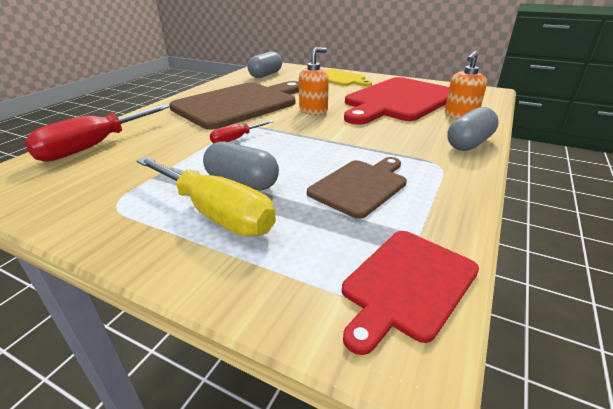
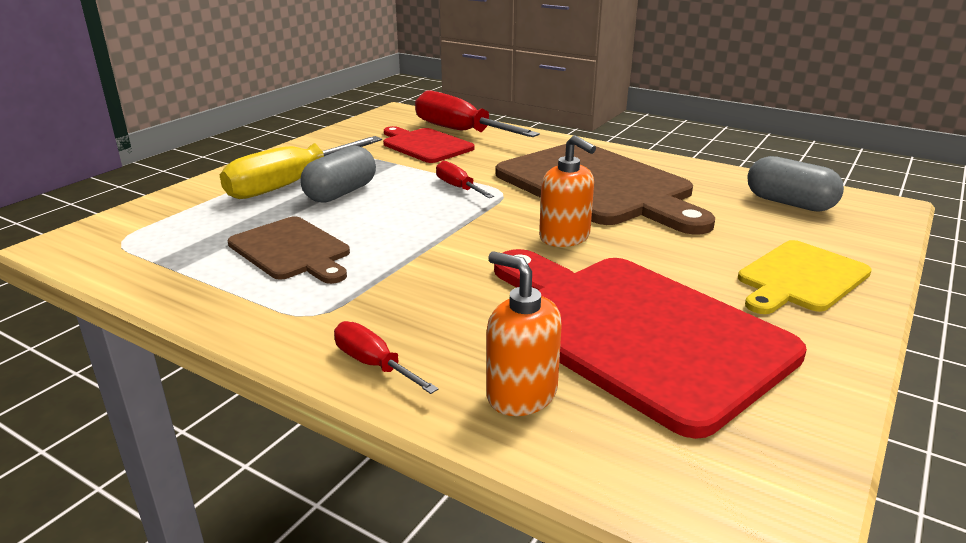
camera: 95 degrees right, 5 degrees down
(407, 284) = (121, 253): red cutting board -> red cutting board (425, 145)
(469, 143) = (373, 364): grey capsule -> red screwdriver

